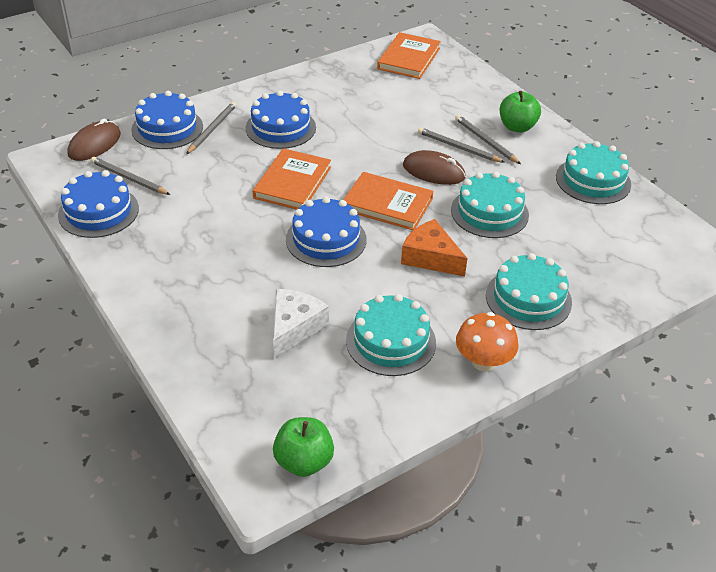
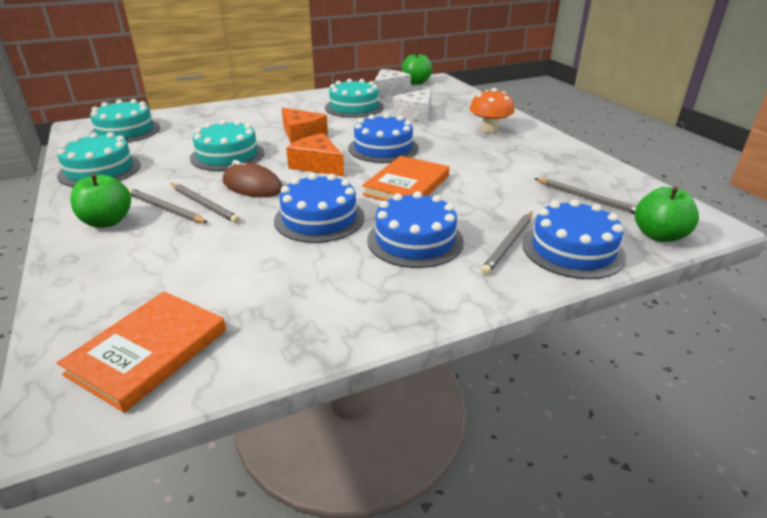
camera: 170 degrees left, 10 degrees down
(94, 144) = (659, 235): brown mouse -> green apple
(98, 211) = (600, 175): blue cake -> blue cake (319, 218)
(349, 413) = (389, 91): none -> white cheese
(387, 204) = (317, 165): orange book -> orange cheese
(483, 362) = (301, 99): orange mushroom -> orange mushroom (489, 129)
(485, 141) = (165, 209): grey pencil -> grey pencil turned 150 degrees clockwise
(528, 298) = (248, 116): turquoise cake -> turquoise cake (125, 131)

